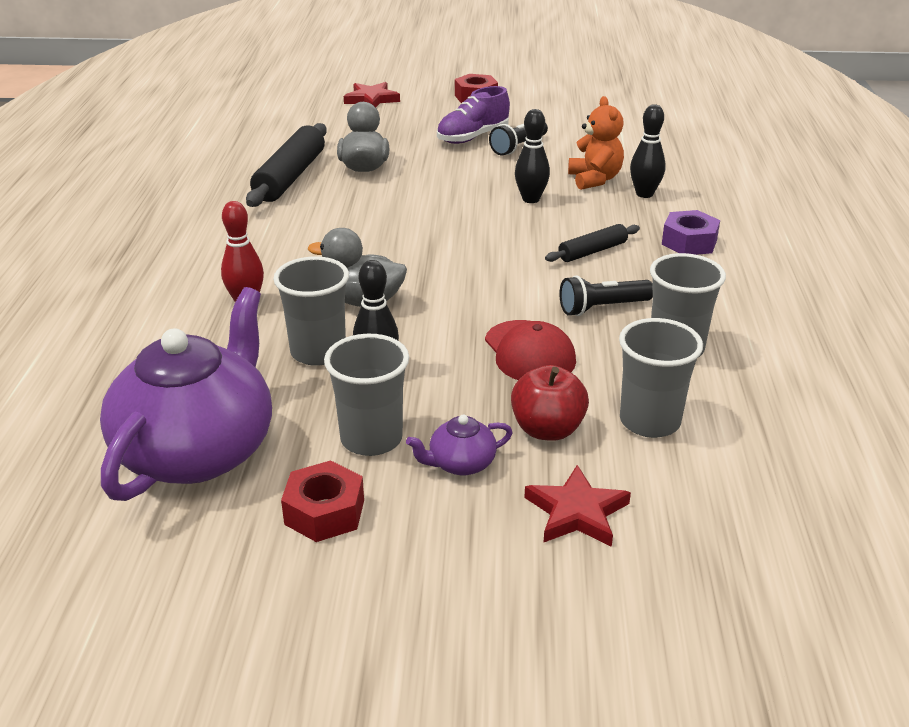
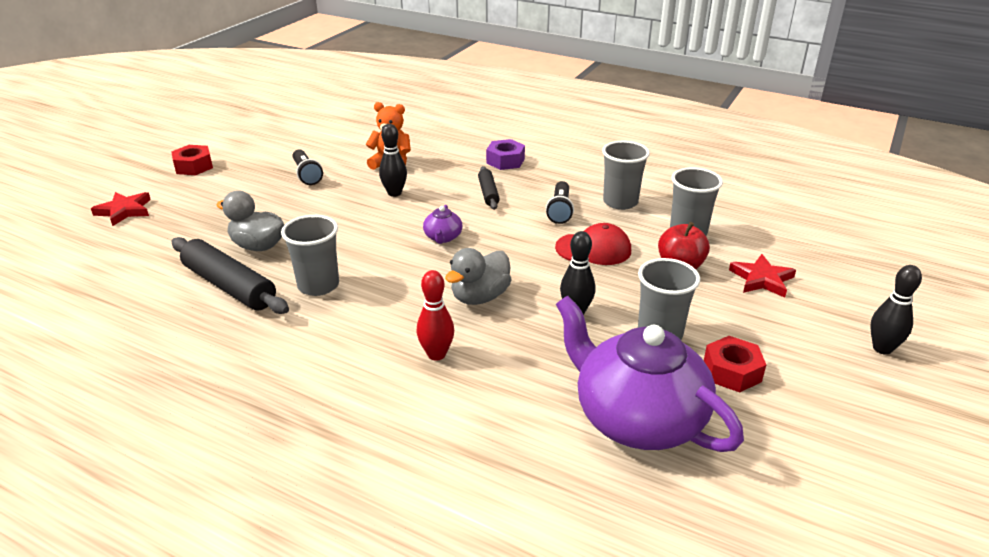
camera: 65 degrees left, 0 degrees up
(318, 352) = (537, 333): grey cup -> grey cup (318, 285)
(461, 464) = (701, 306): purple teapot -> purple teapot (443, 237)
(472, 137) = (266, 187): purple shoe -> none
(644, 194) = (430, 154): black bowling pin -> black bowling pin (882, 348)

